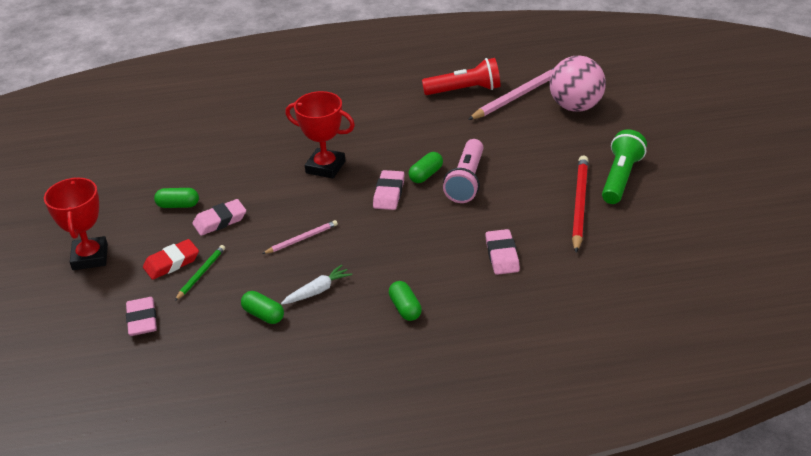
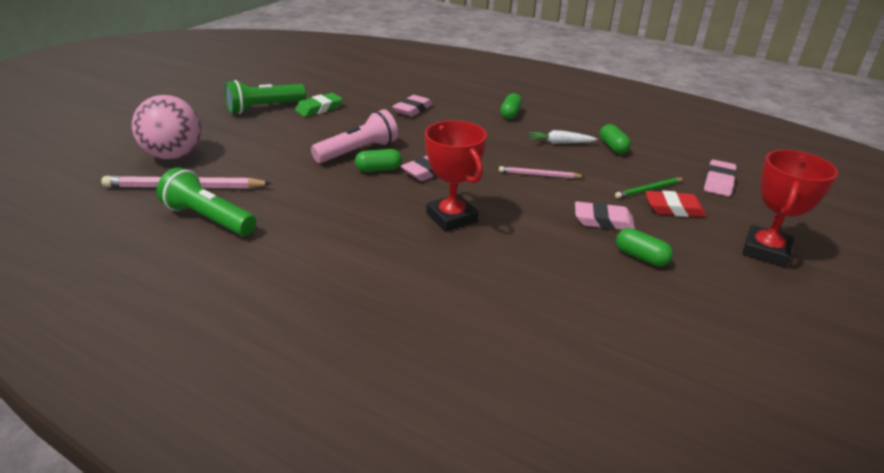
camera: 145 degrees left, 5 degrees down
(465, 90) = (209, 218): red flashlight -> green flashlight
(579, 205) = (319, 108): red pencil -> green eraser

